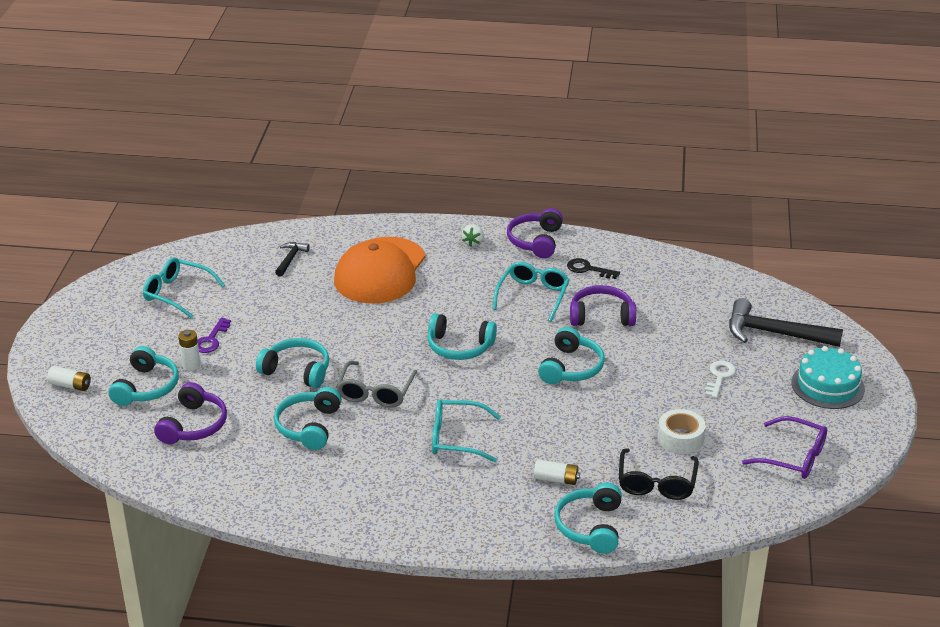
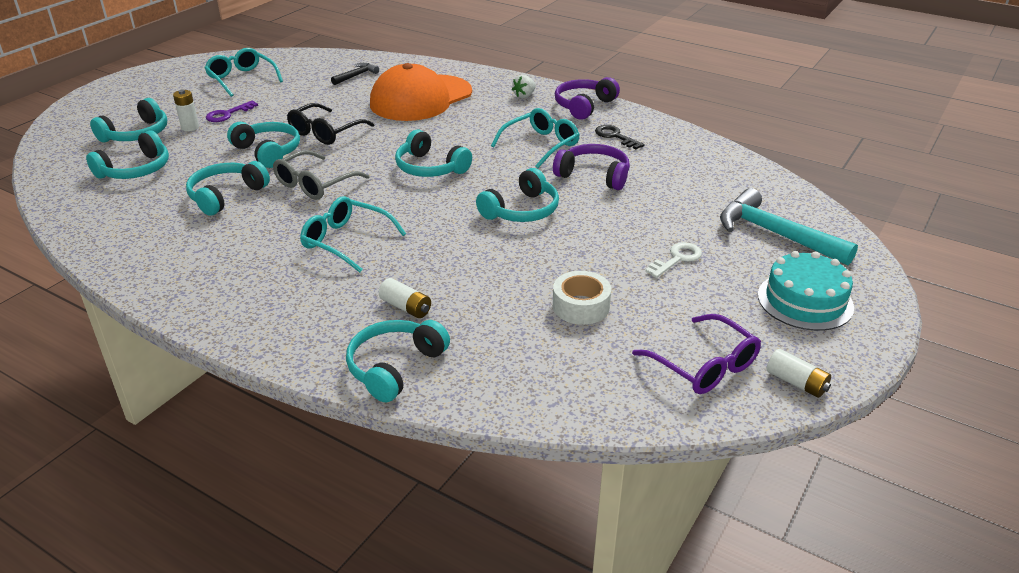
camera: 25 degrees right, 0 degrees up
(70, 385) = (84, 119): white battery -> white battery (796, 382)
(193, 425) = (136, 170): purple headphones -> turquoise headphones
(656, 483) = (512, 344): black glasses -> black glasses (325, 132)
(774, 333) = (775, 234): black hammer -> turquoise hammer

